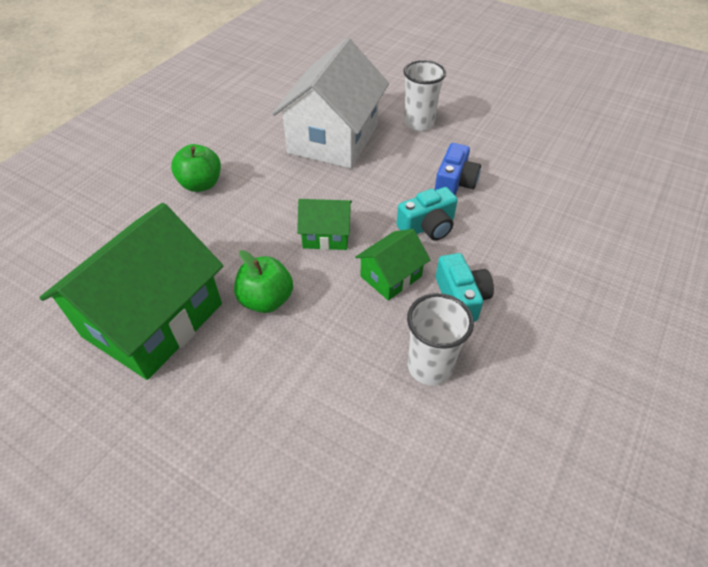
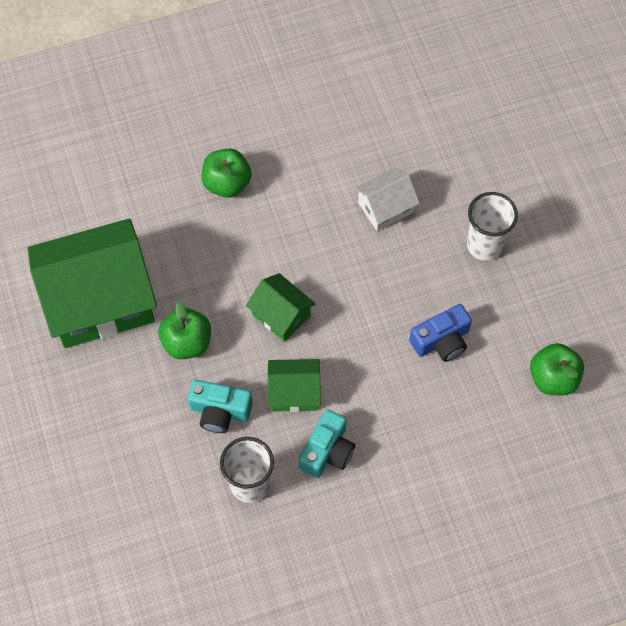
camera: 40 degrees right, 15 degrees up
(334, 138) = (385, 208): white house -> white house, size x0.48
(427, 226) = (370, 368): turquoise camera -> turquoise camera (220, 411)
(544, 161) = (553, 378): none -> green apple

